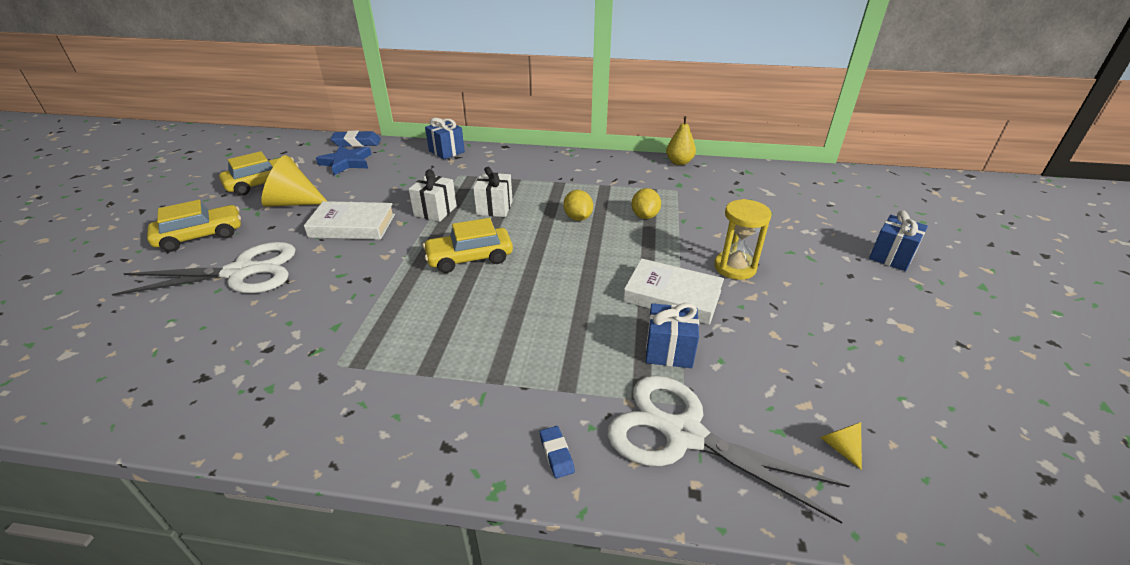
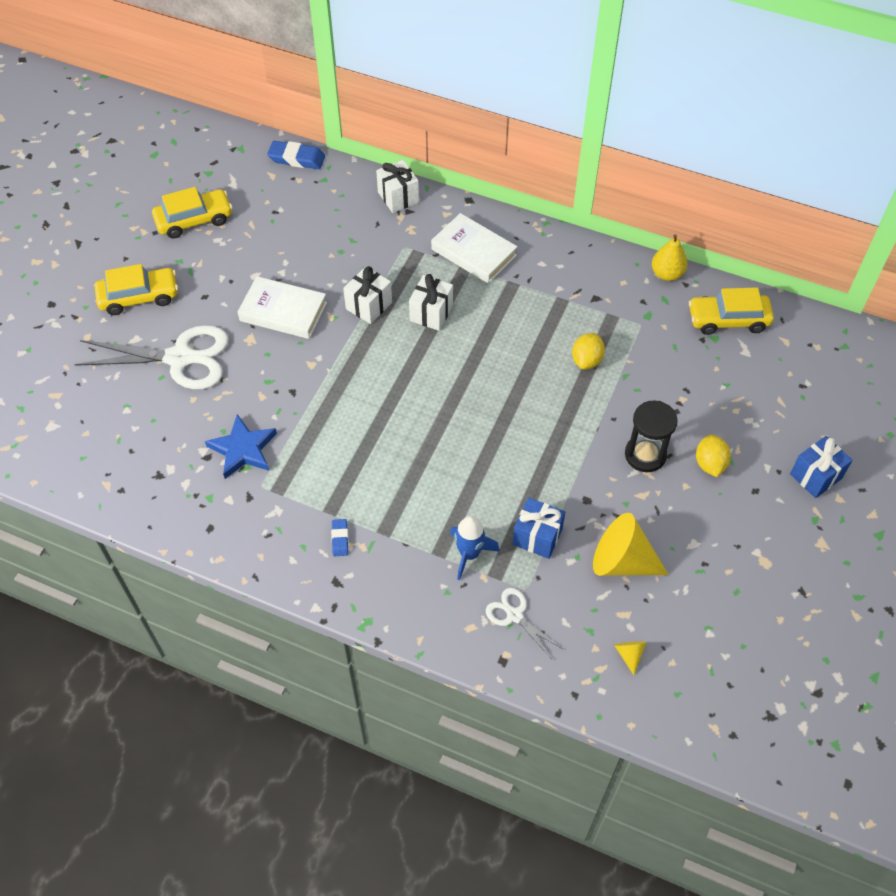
camera: 15 degrees right, 20 degrees up
(293, 203) = (225, 261): yellow cone -> yellow cone (622, 561)
(346, 162) = (283, 198): blue star -> blue star (243, 449)
(446, 151) = (398, 197): blue gift -> white gift
(470, 258) = (391, 385): yellow car -> yellow car (728, 320)
(556, 454) = (414, 607): blue eraser -> blue eraser (340, 539)
(578, 218) = (514, 348): yellow lemon -> yellow lemon (710, 464)
(602, 382) = (469, 554): none -> blue rocket
(672, 296) = (567, 477): white book -> white book (473, 252)
(683, 435) = (514, 615): white scissors -> white scissors, size x0.49
(735, 267) = (645, 455): yellow hourglass -> black hourglass

